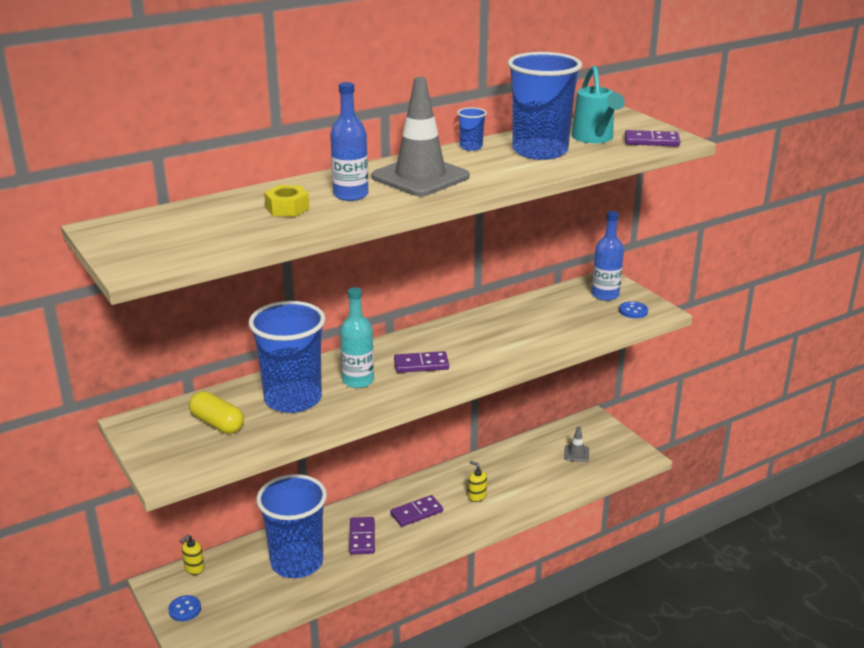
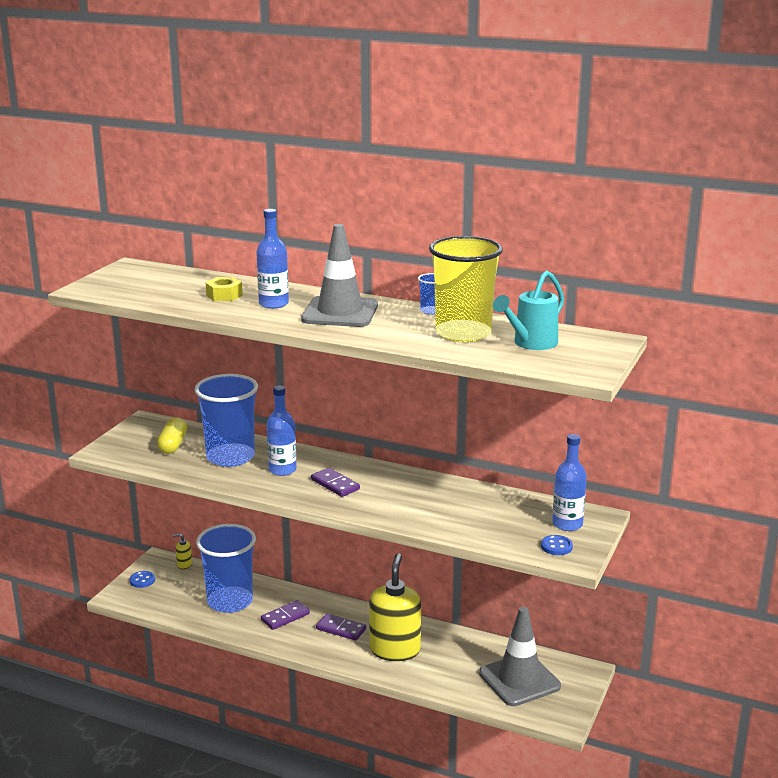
camera: 55 degrees right, 5 degrees down
(358, 381) = (282, 470): turquoise bottle -> blue bottle
(477, 496) = (395, 650): yellow soap dispenser -> yellow soap dispenser, size x2.49
(540, 151) = (463, 333): blue cup -> yellow cup
(576, 453) = (519, 680): grey traffic cone -> grey traffic cone, size x2.39
(651, 141) = (564, 364): purple domino -> none

